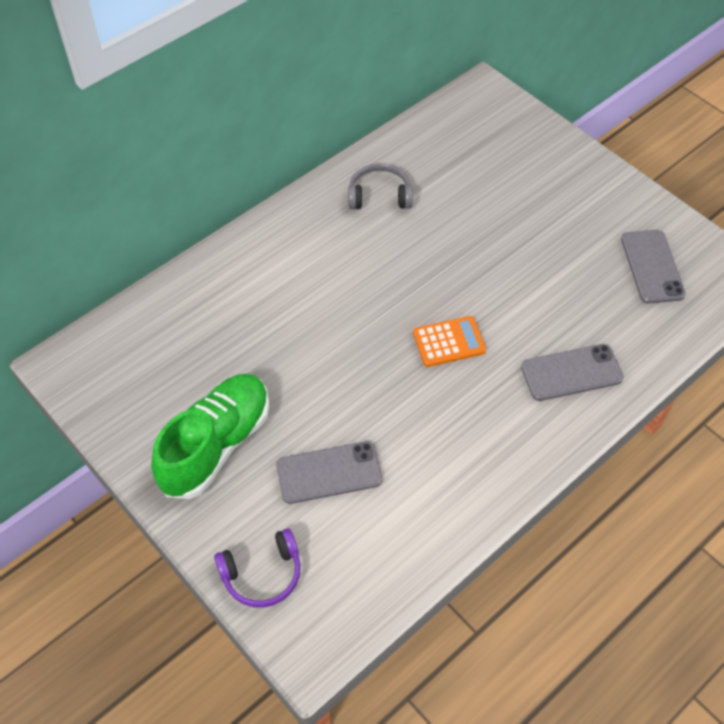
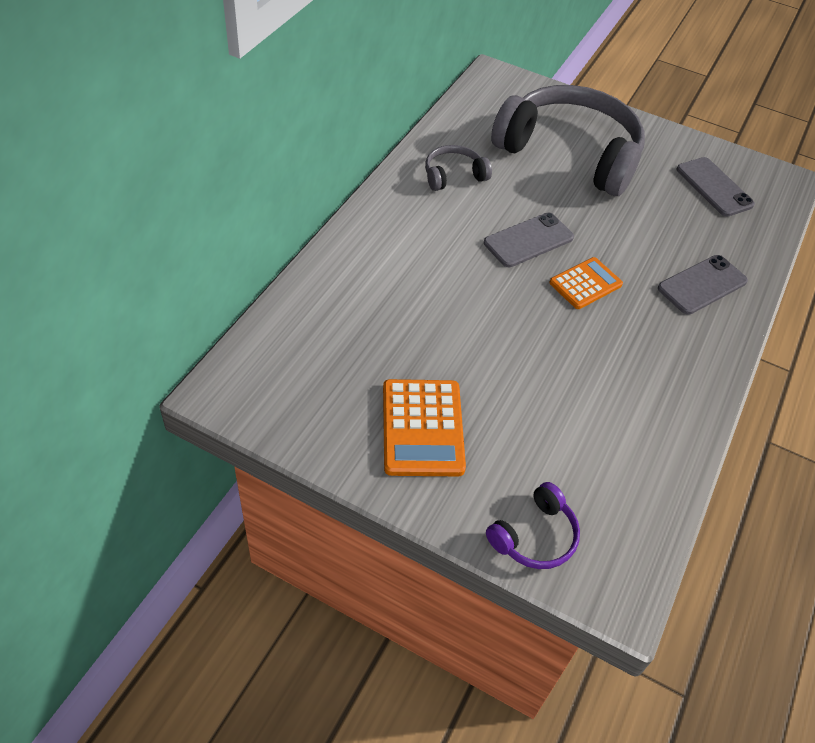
camera: 25 degrees left, 5 degrees down
(216, 445) = (422, 428): green shoe -> orange calculator
(329, 473) = (544, 424): grey phone -> grey phone (528, 240)
(514, 195) = (570, 153): none -> grey headphones

